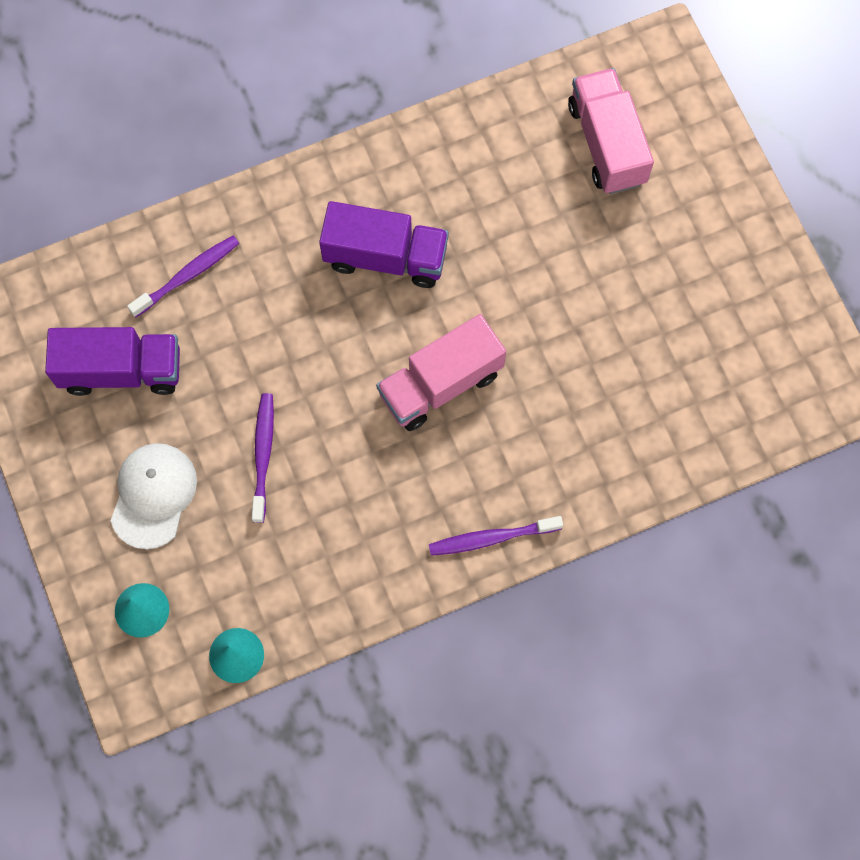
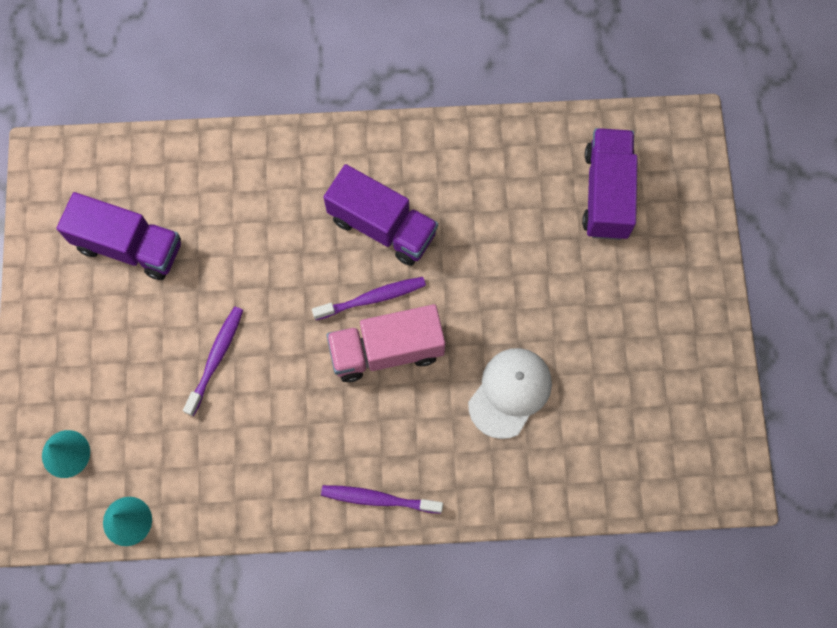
camera: 20 degrees right, 0 degrees up
(153, 495) = (113, 360): white cap -> white cap (510, 393)
(187, 275) = (213, 186): purple toothbrush -> purple toothbrush (372, 298)
(607, 143) = (606, 193): pink truck -> purple truck

